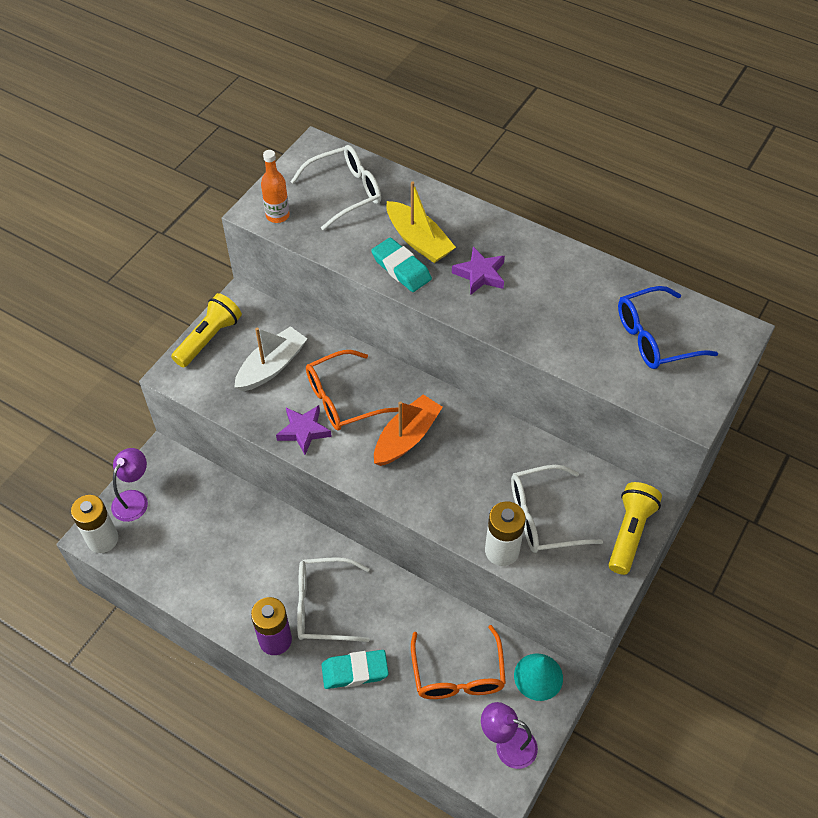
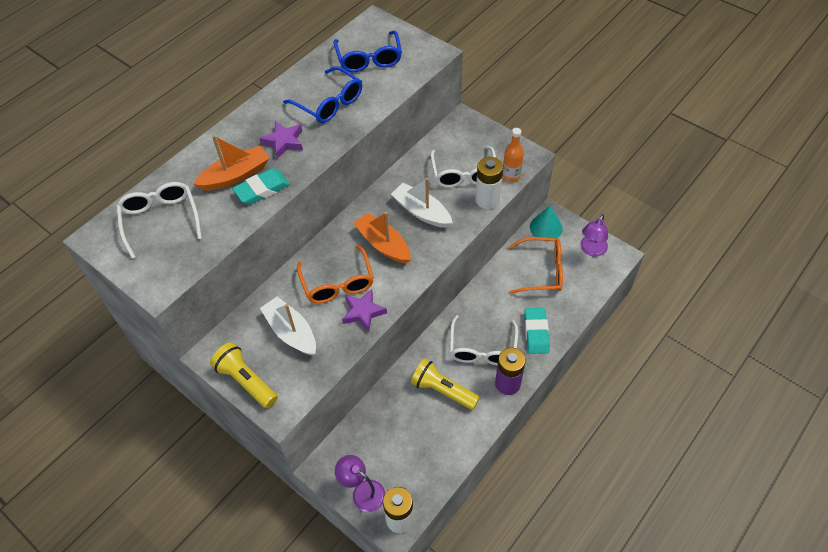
camera: 80 degrees left, 0 degrees up
(277, 215) = (170, 272): orange bottle -> orange bottle (511, 175)
(418, 240) = (235, 175): yellow boat -> orange boat
(466, 473) = (421, 212): none -> white boat
(557, 308) = (329, 103): none -> blue glasses
(630, 533) = (481, 132): yellow flashlight -> yellow flashlight (442, 390)

